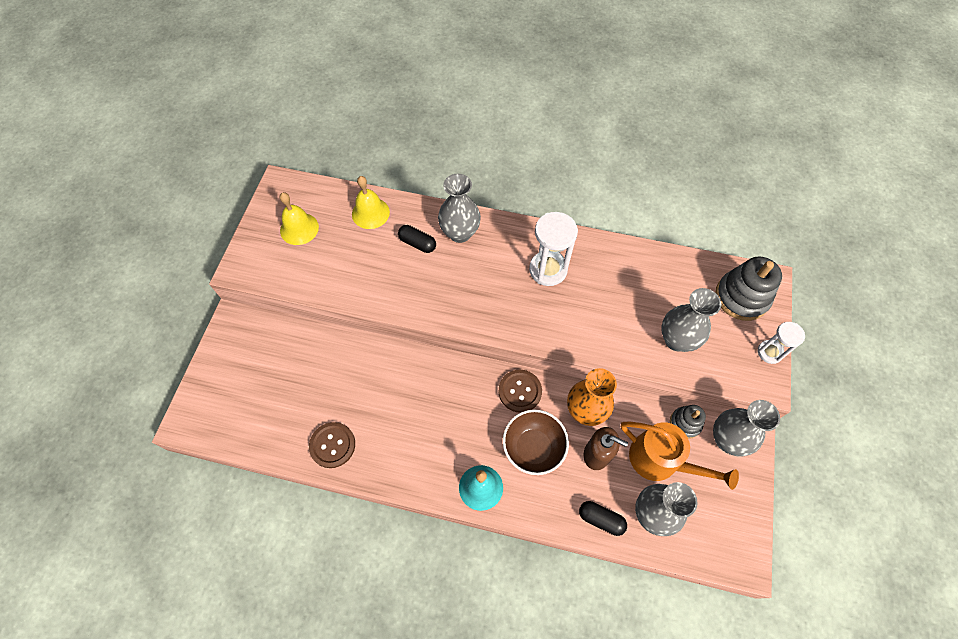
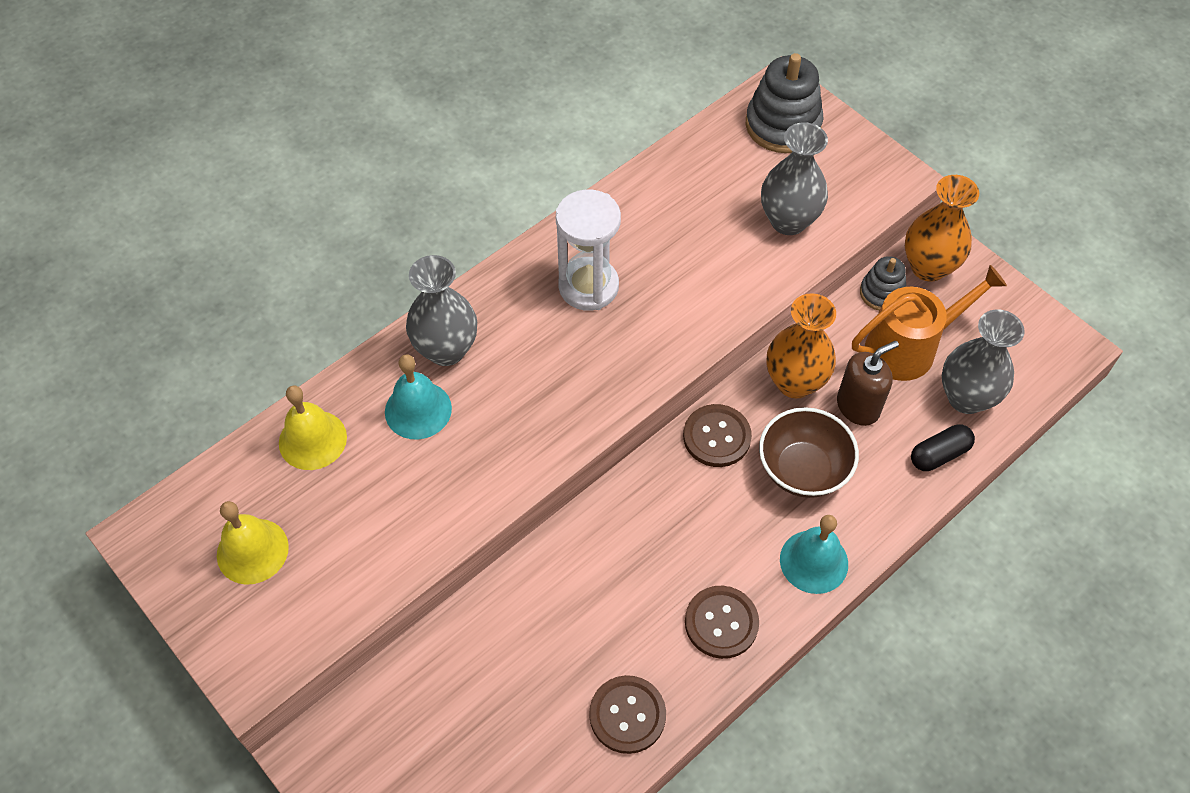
camera: 55 degrees left, 5 degrees down
(412, 460) = (721, 623): none -> brown button
(417, 243) = (418, 410): black capsule -> turquoise bell
(727, 439) = (928, 267): grey vase -> orange vase
(769, 352) = (868, 149): white hourglass -> none

